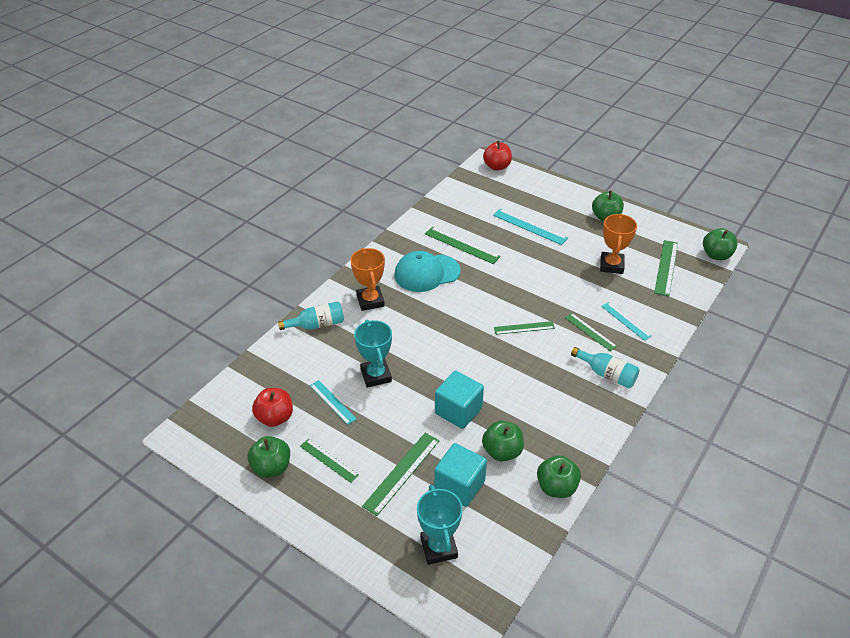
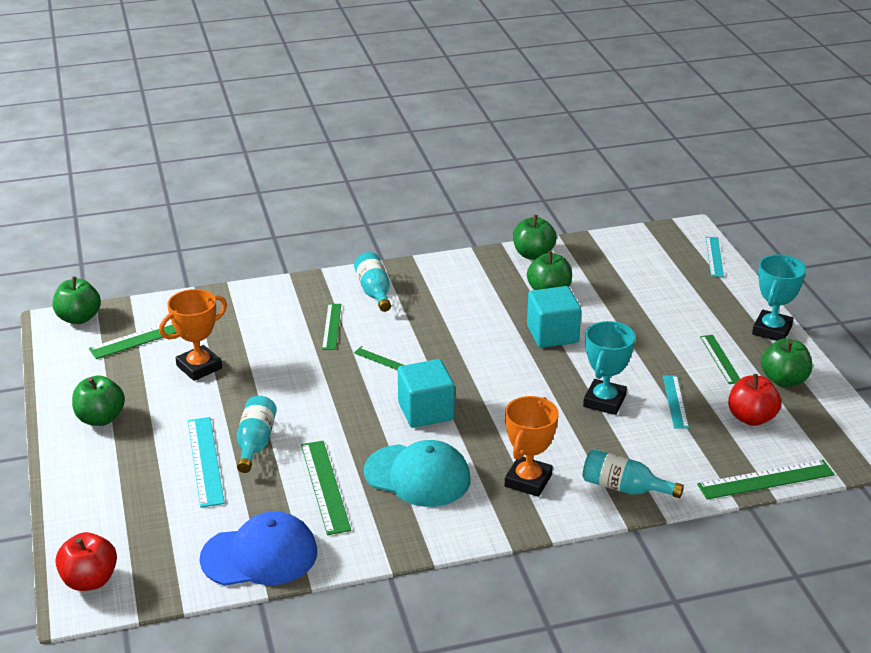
camera: 140 degrees left, 10 degrees down
(401, 472) = (657, 320): green ruler -> green ruler (766, 480)
(438, 548) = (673, 269): turquoise trophy -> turquoise trophy (772, 330)
(448, 206) = (259, 555): none -> blue cap
(459, 485) = (614, 290): turquoise cube -> turquoise cube (426, 411)
(522, 246) = (255, 443): none -> turquoise bottle
(625, 321) = (282, 316): turquoise ruler -> turquoise ruler (714, 256)

